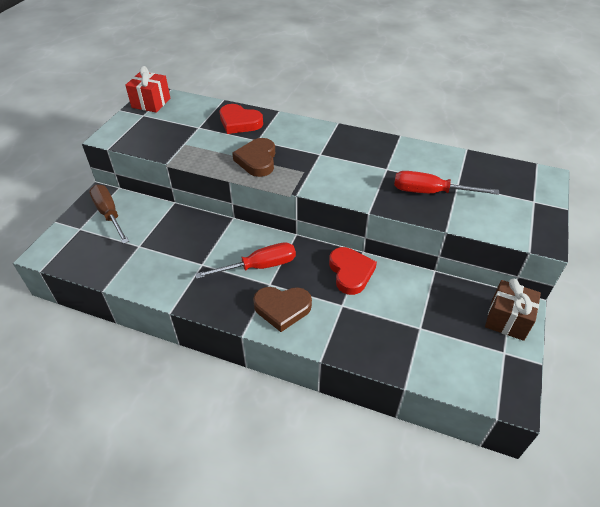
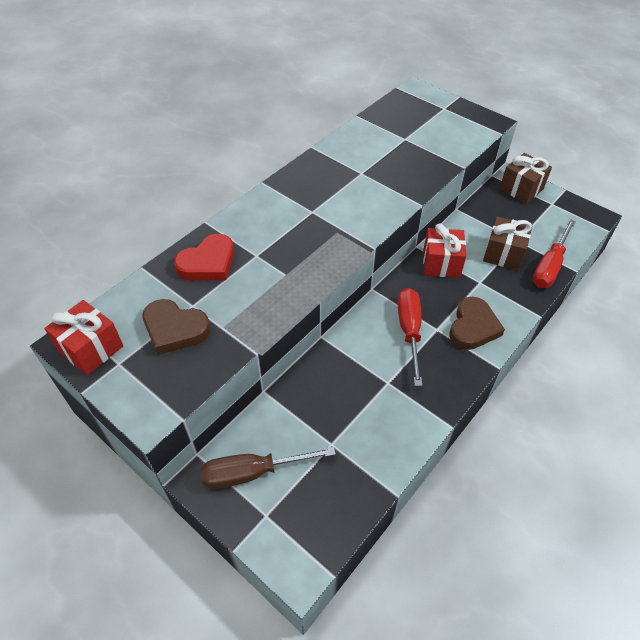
camera: 70 degrees left, 5 degrees up
(257, 160) = (297, 264): brown heart -> brown heart (175, 329)
(350, 272) = (441, 263): red heart -> red gift
(391, 318) = (503, 254): none -> brown gift
(430, 192) = (409, 158): red screwdriver -> red screwdriver (549, 266)

